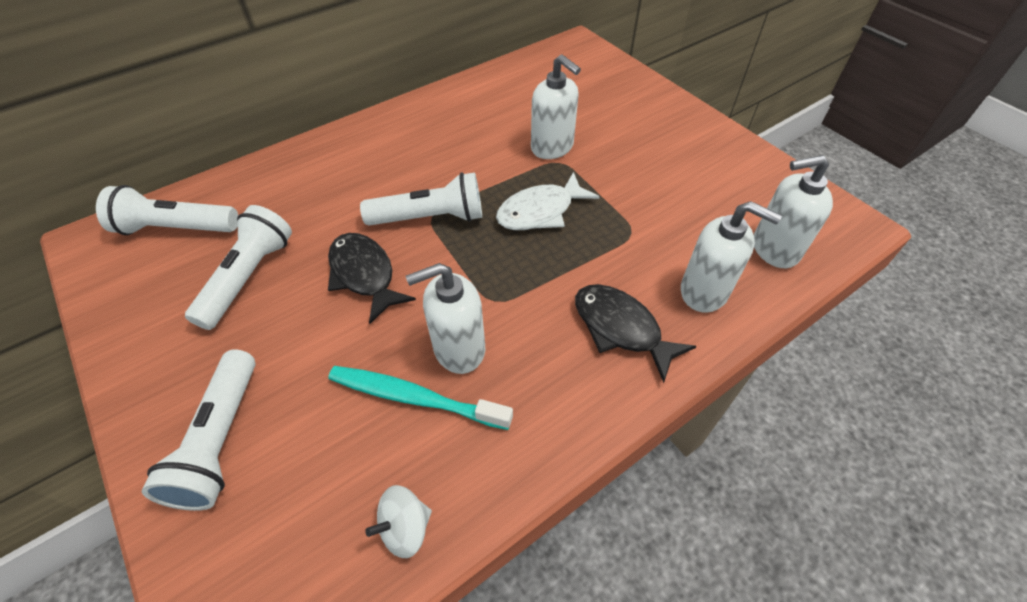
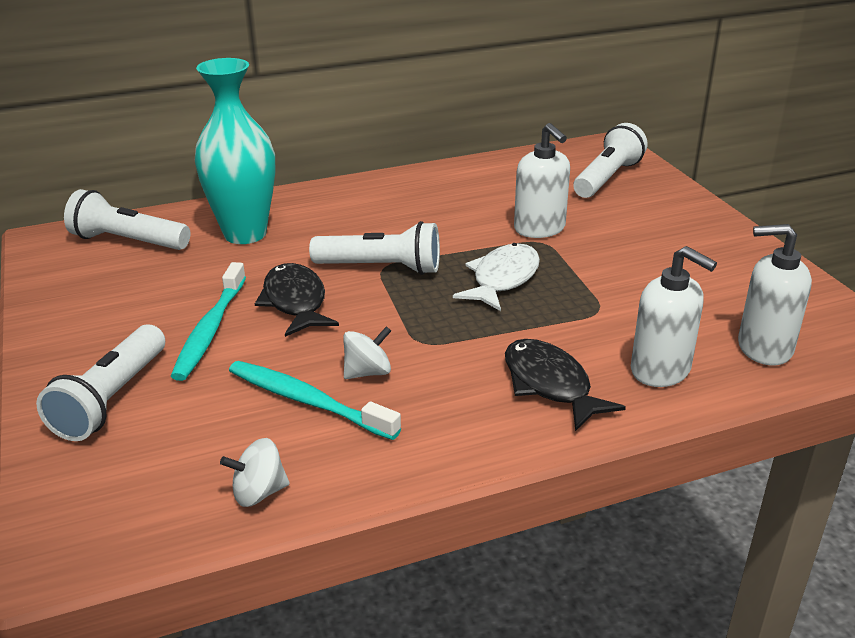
camera: 15 degrees right, 20 degrees down
(249, 277) = (182, 287): white flashlight -> white flashlight (607, 178)
(290, 198) = (245, 234): none -> turquoise vase
(293, 326) = (210, 329): none -> turquoise toothbrush
(458, 348) = (368, 372): white soap dispenser -> white spinning top
(540, 211) = (502, 279): white fish -> white fish turned 135 degrees clockwise

